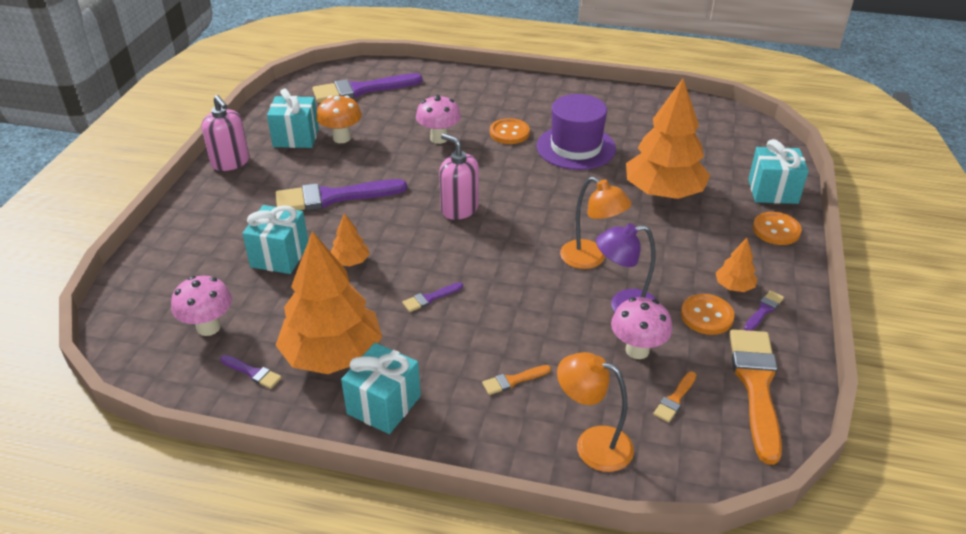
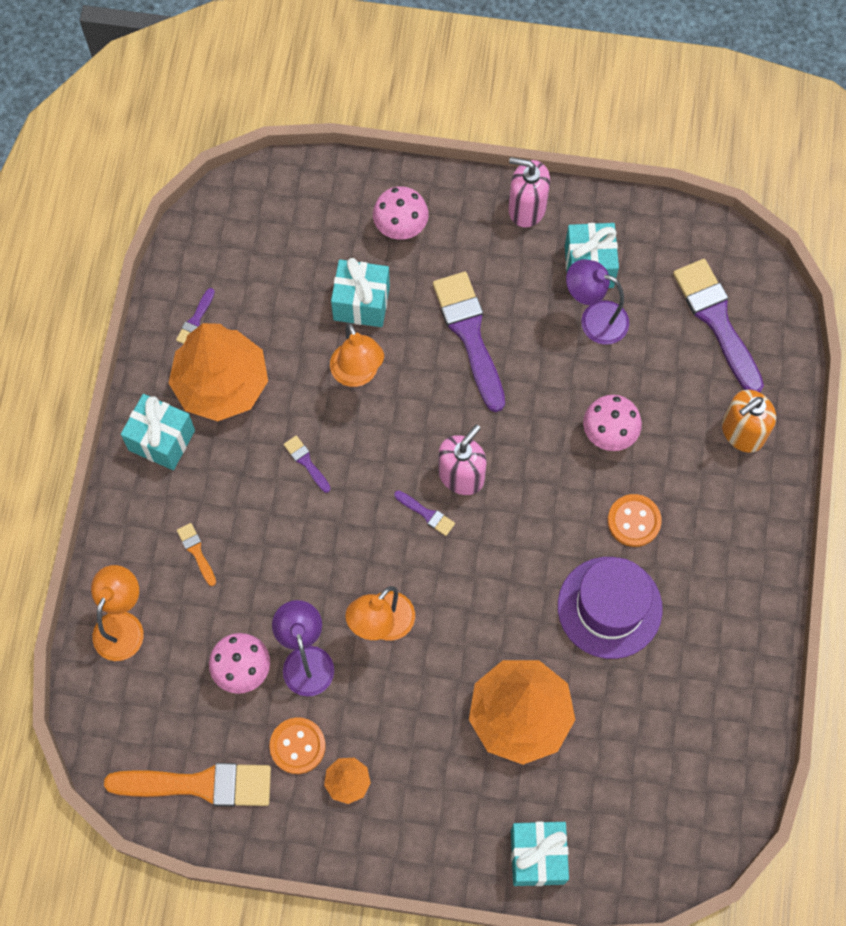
camera: 85 degrees right, 30 degrees up
(208, 327) = (251, 266): pink mushroom -> pink mushroom (401, 229)
(230, 162) = (526, 208): pink soap dispenser -> pink soap dispenser turned 60 degrees clockwise
(341, 138) = (594, 319): orange mushroom -> purple lamp
(350, 261) = (357, 374): orange tree -> orange lamp
(449, 87) = (742, 432): none -> orange soap dispenser
(675, 399) = (179, 703): orange brush -> none
(763, 310) = (310, 809): purple brush -> purple brush (426, 514)
(776, 230) = (455, 847): orange button -> none

